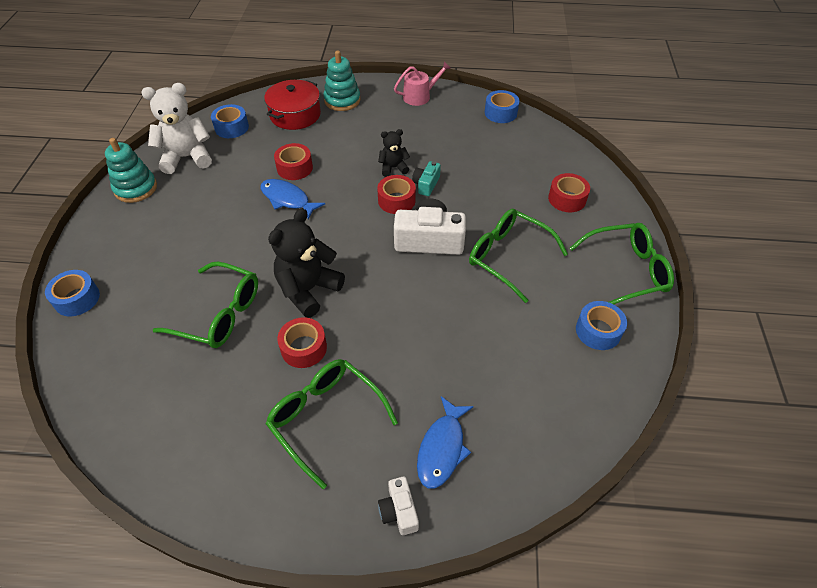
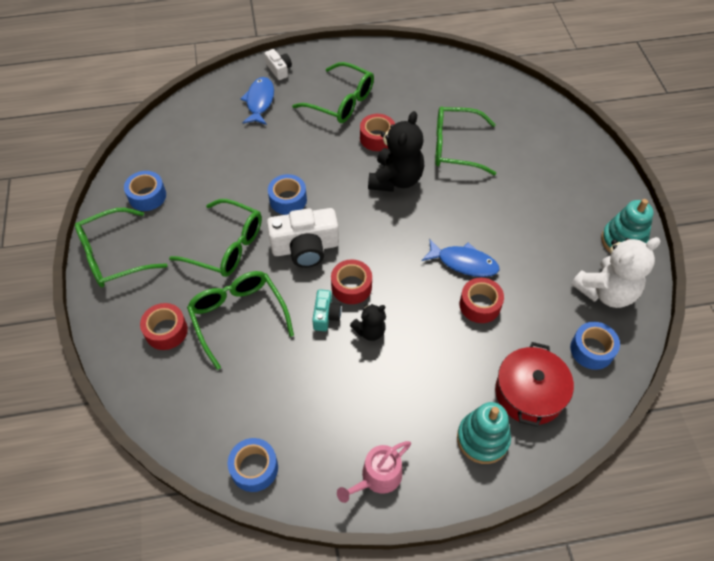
camera: 165 degrees right, 5 degrees up
(77, 299) = (573, 135): blue tape -> blue tape (288, 200)
(502, 197) = (238, 317): none -> green glasses

